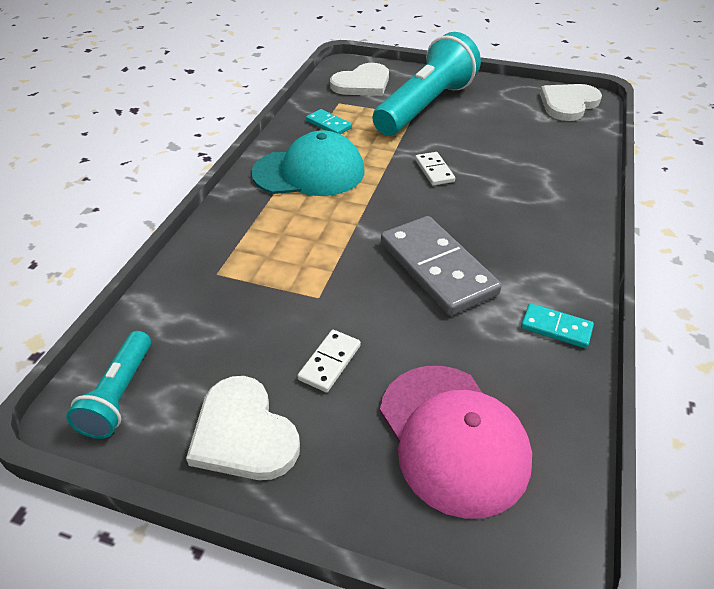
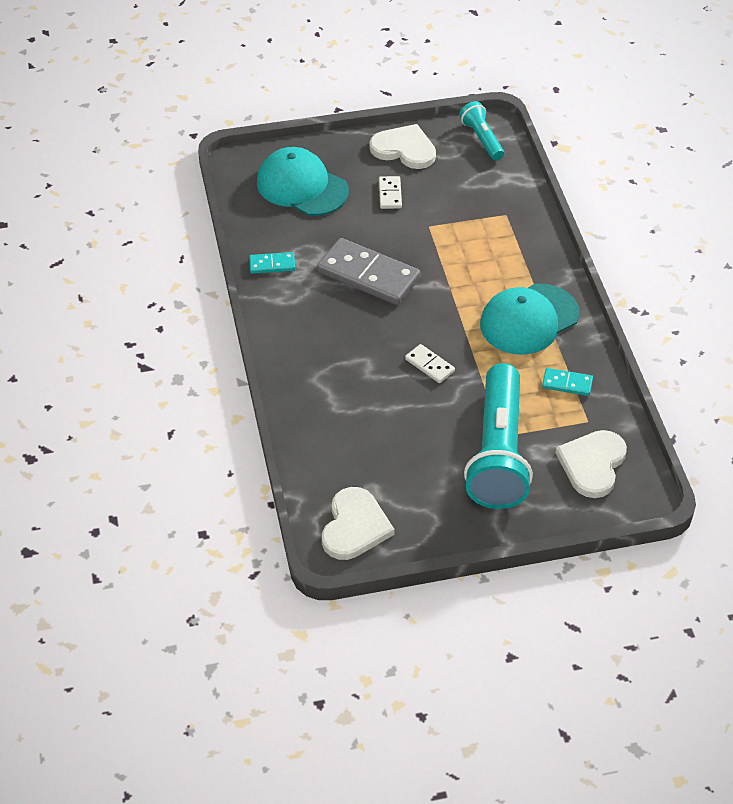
camera: 150 degrees right, 5 degrees up
(452, 437) = (302, 187): pink cap -> turquoise cap

